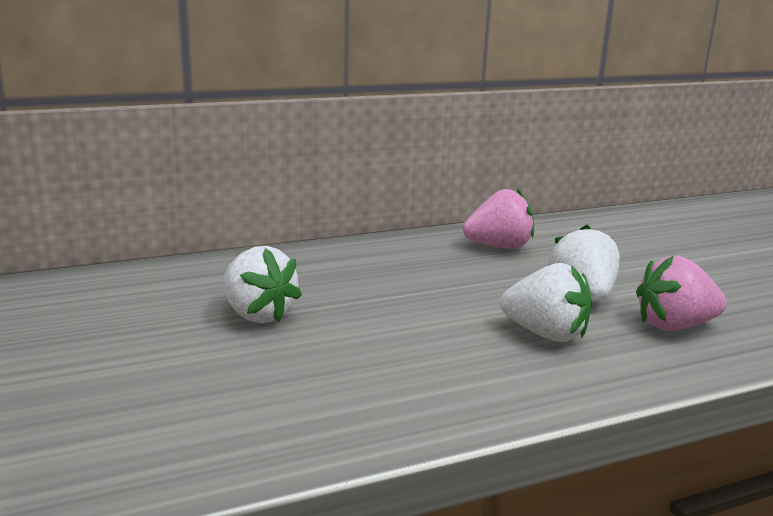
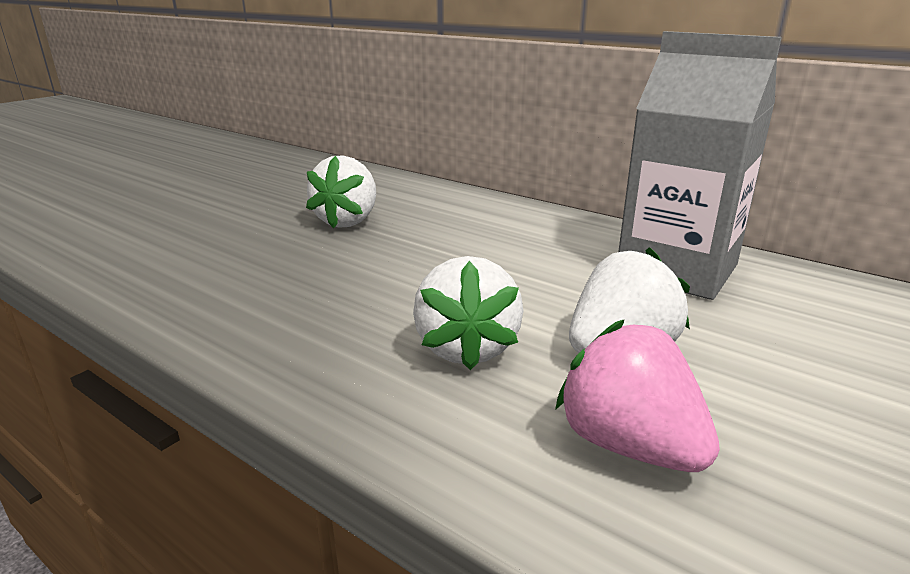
camera: 60 degrees right, 5 degrees up
(499, 246) = (677, 270): pink strawberry -> grey carton

